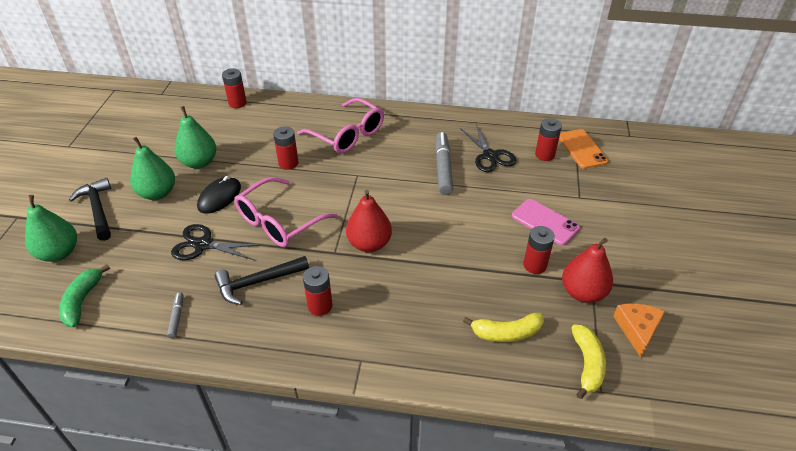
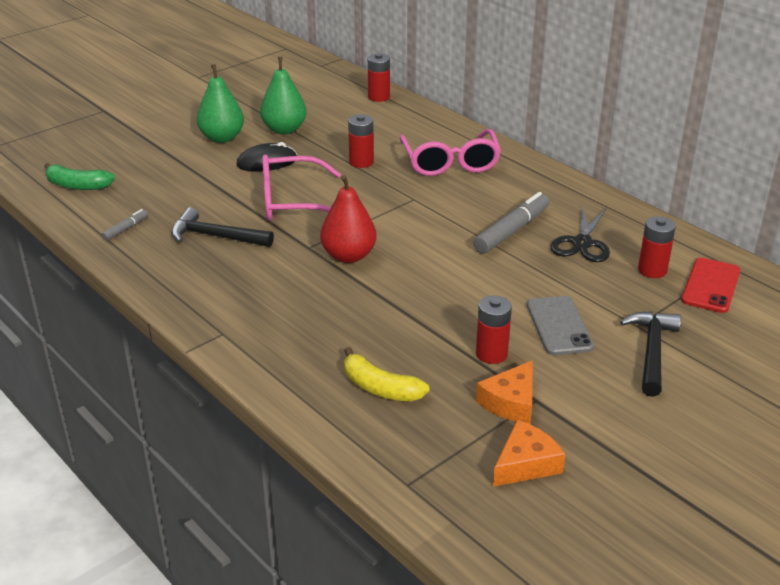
camera: 40 degrees right, 10 degrees down
(59, 253) = (101, 147): green pear -> none
(82, 301) = (77, 185): green banana -> green banana turned 120 degrees counterclockwise
(98, 209) = (164, 130): black hammer -> black hammer (651, 351)
(203, 245) = (208, 190): black scissors -> none
(320, 306) = (242, 278): red battery -> none
(545, 222) = (559, 326): pink phone -> grey phone
(582, 149) = (710, 286): orange phone -> red phone
(582, 292) = (510, 402): red pear -> orange cheese
(587, 364) = (425, 456): yellow banana -> none

